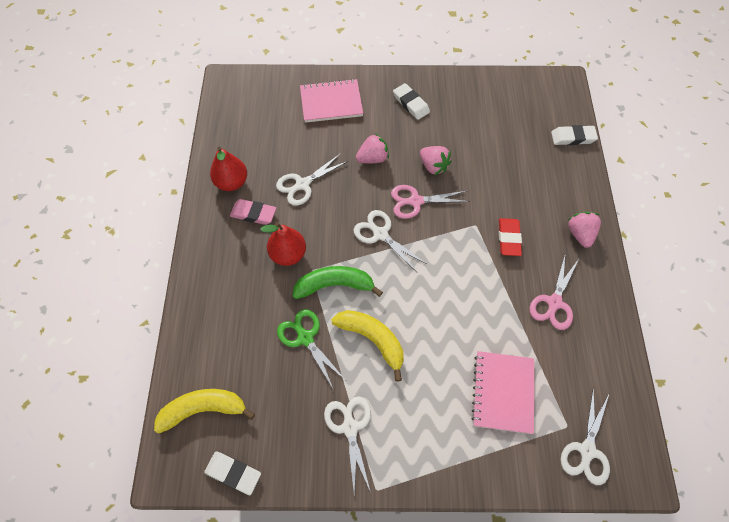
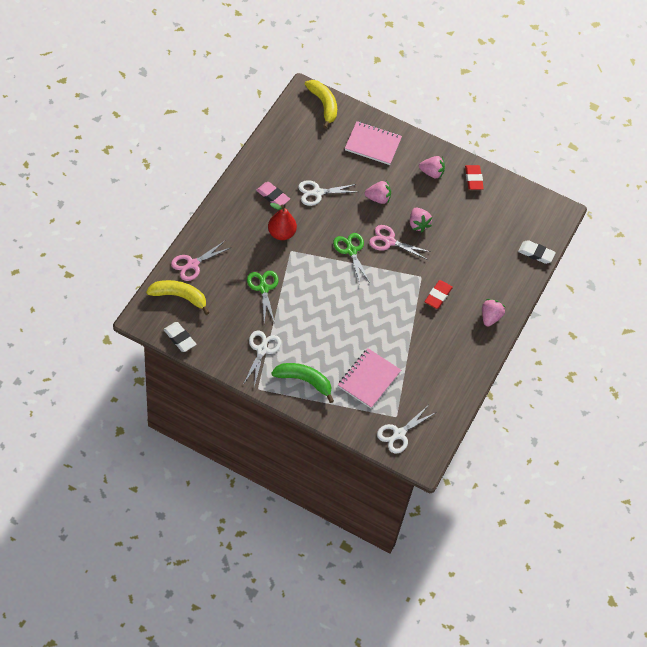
camera: 20 degrees right, 5 degrees down
(232, 182) = (269, 168): red pear -> none
(334, 285) = (301, 267): green banana -> green banana (304, 381)
(373, 339) = (306, 310): yellow banana -> yellow banana (323, 105)
(380, 234) = (351, 251): white scissors -> green scissors
(411, 104) = (431, 173): white eraser -> pink strawberry
(457, 90) = (473, 179): none -> red eraser
(554, 302) = (440, 348): pink scissors -> pink scissors (192, 264)

